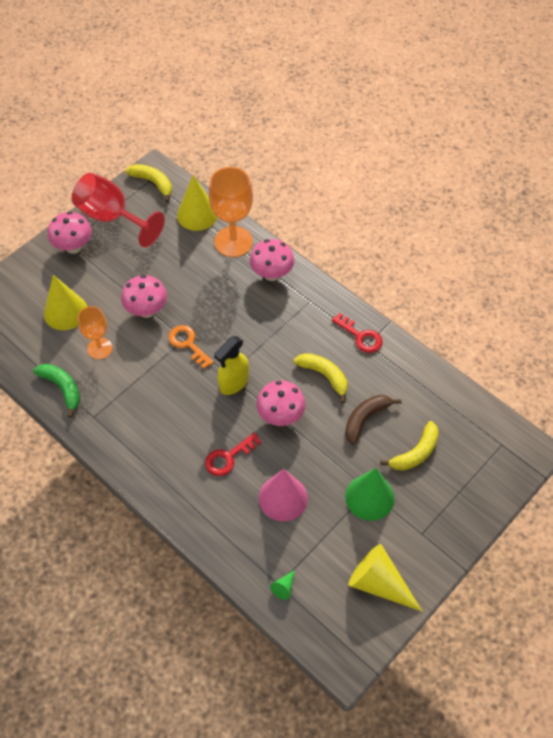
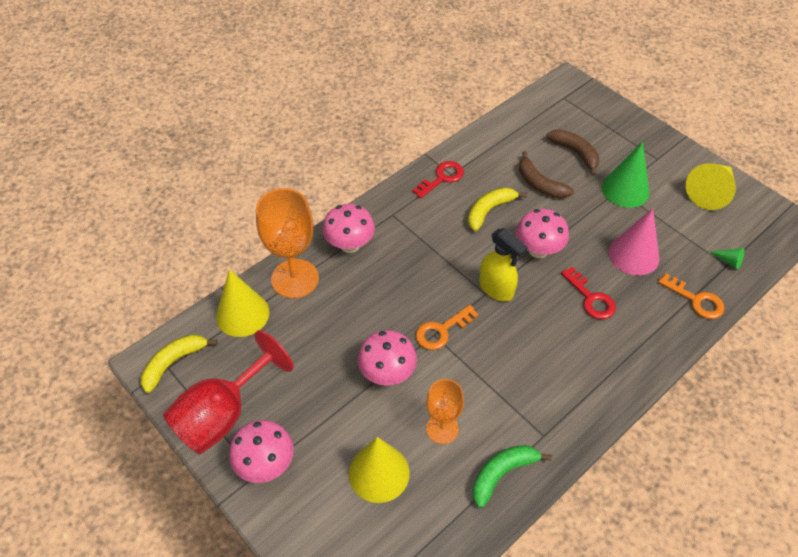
camera: 85 degrees left, 5 degrees down
(233, 548) = (695, 300): none -> orange key
(415, 453) = (575, 153): yellow banana -> brown banana

